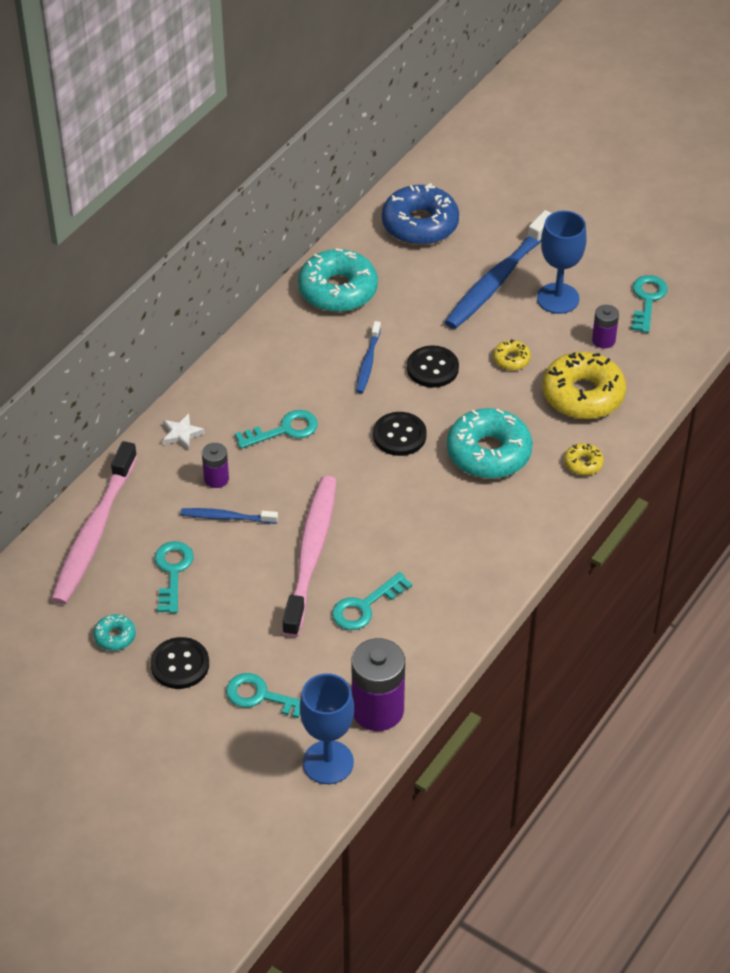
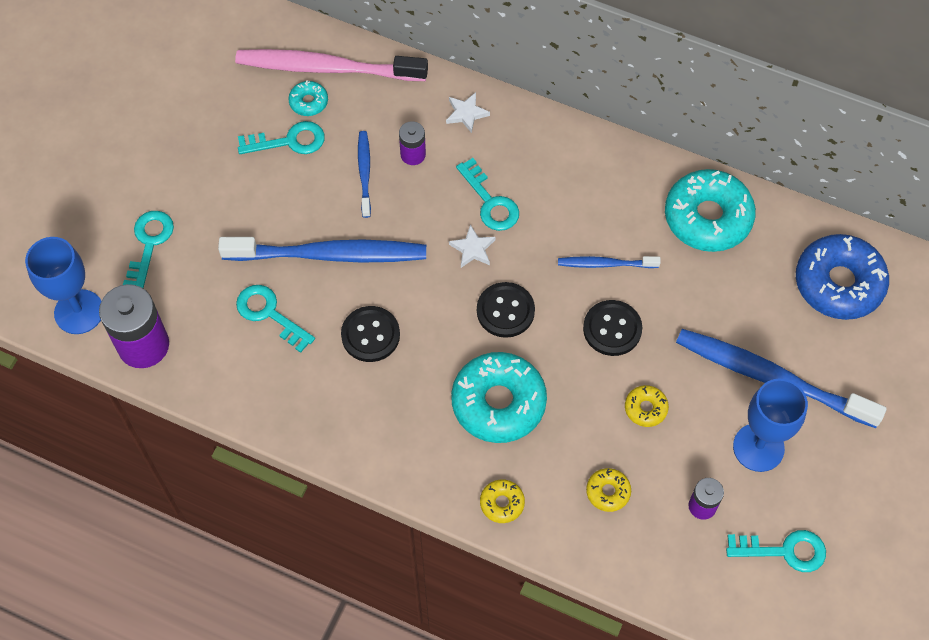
camera: 80 degrees right, 15 degrees up
(115, 636) = (206, 111): turquoise donut -> turquoise donut (308, 102)
(180, 664) = (180, 169): black button -> black button (370, 335)
(311, 554) = (330, 255): pink toothbrush -> blue toothbrush
(330, 449) = (472, 249): none -> white star
(583, 395) = (608, 492): yellow donut -> yellow donut, size x0.46

